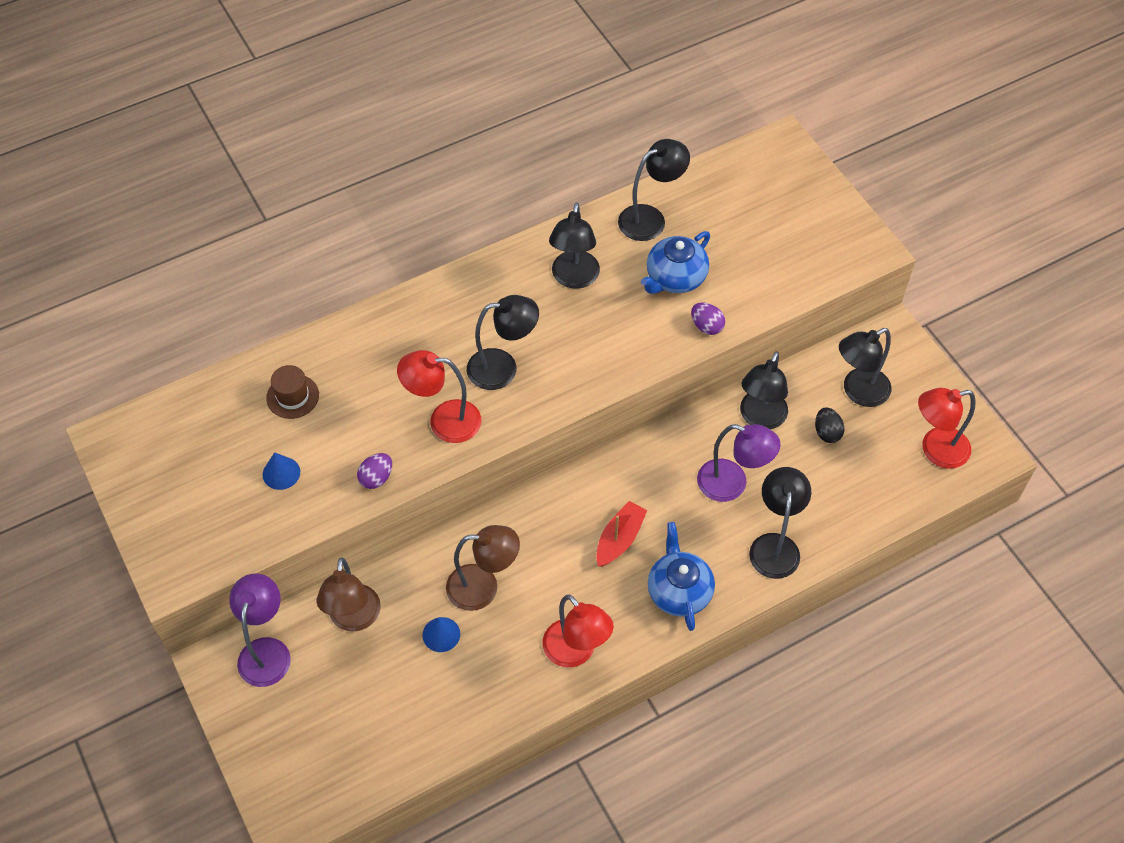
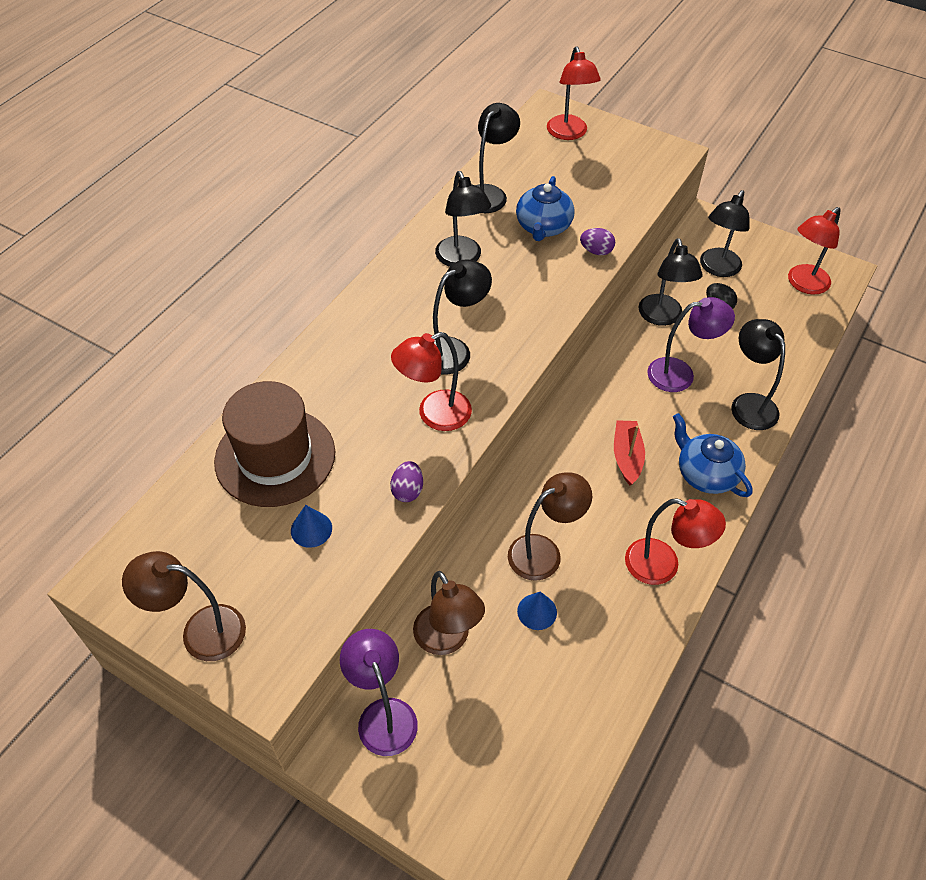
camera: 30 degrees left, 5 degrees down
(152, 514) = (200, 631): none -> brown lamp
(292, 396) = (275, 457): brown hat -> brown hat, size x2.12
(780, 182) = (569, 133): none -> red lamp

